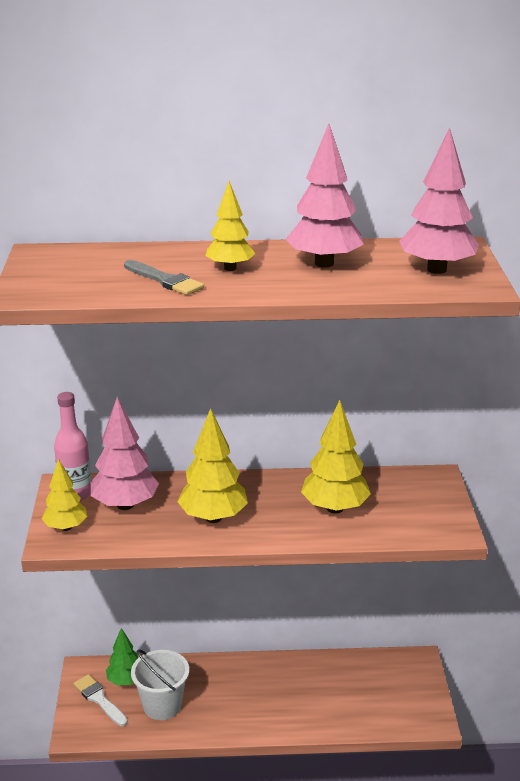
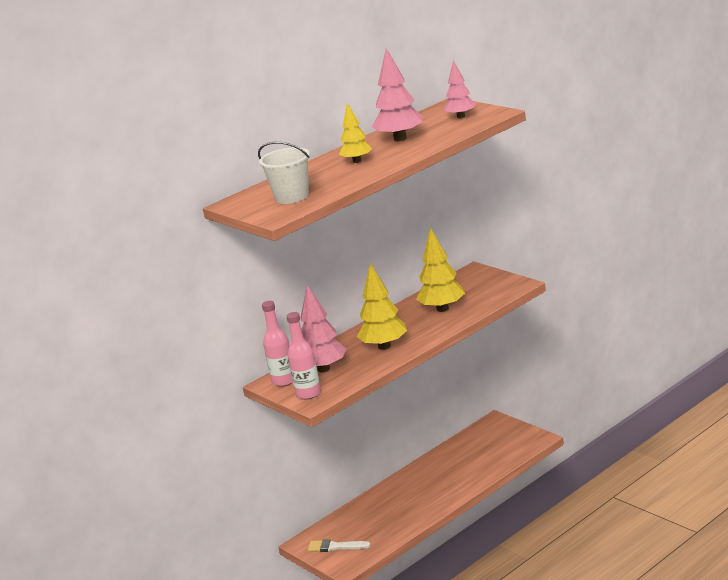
camera: 35 degrees left, 5 degrees down
(66, 527) = (308, 394): yellow tree -> pink bottle
(125, 681) = (337, 530): green tree -> none
(162, 705) = (378, 525): white bucket -> white bucket (292, 197)
(165, 280) = (336, 179): grey brush -> none
(436, 269) = (461, 117): pink tree -> pink tree, size x0.64

